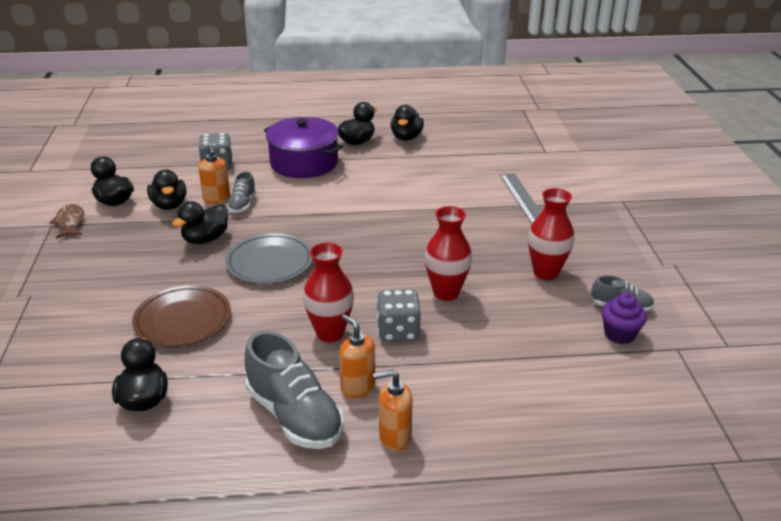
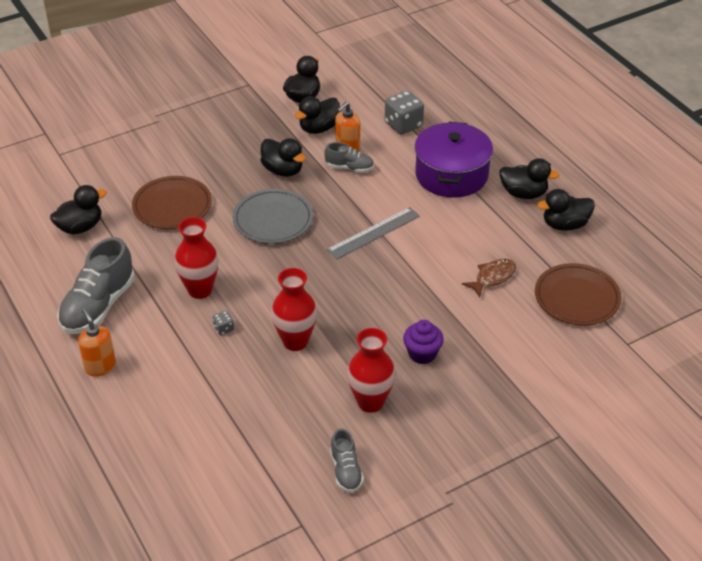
camera: 65 degrees right, 10 degrees up
(70, 222) = (258, 91): brown fish -> brown fish (492, 277)
(205, 239) = (283, 170): black duck -> black duck turned 150 degrees counterclockwise
(242, 204) = (349, 168): grey shoe -> grey shoe turned 150 degrees counterclockwise
(357, 387) = (144, 328): orange soap dispenser -> none
(398, 331) = (223, 329): grey dice -> grey dice, size x0.47
(487, 155) = (577, 298): none -> brown plate
(523, 198) = (502, 351): grey ruler -> grey ruler (374, 233)
(619, 334) = (300, 477): purple cupcake -> purple cupcake (422, 354)

